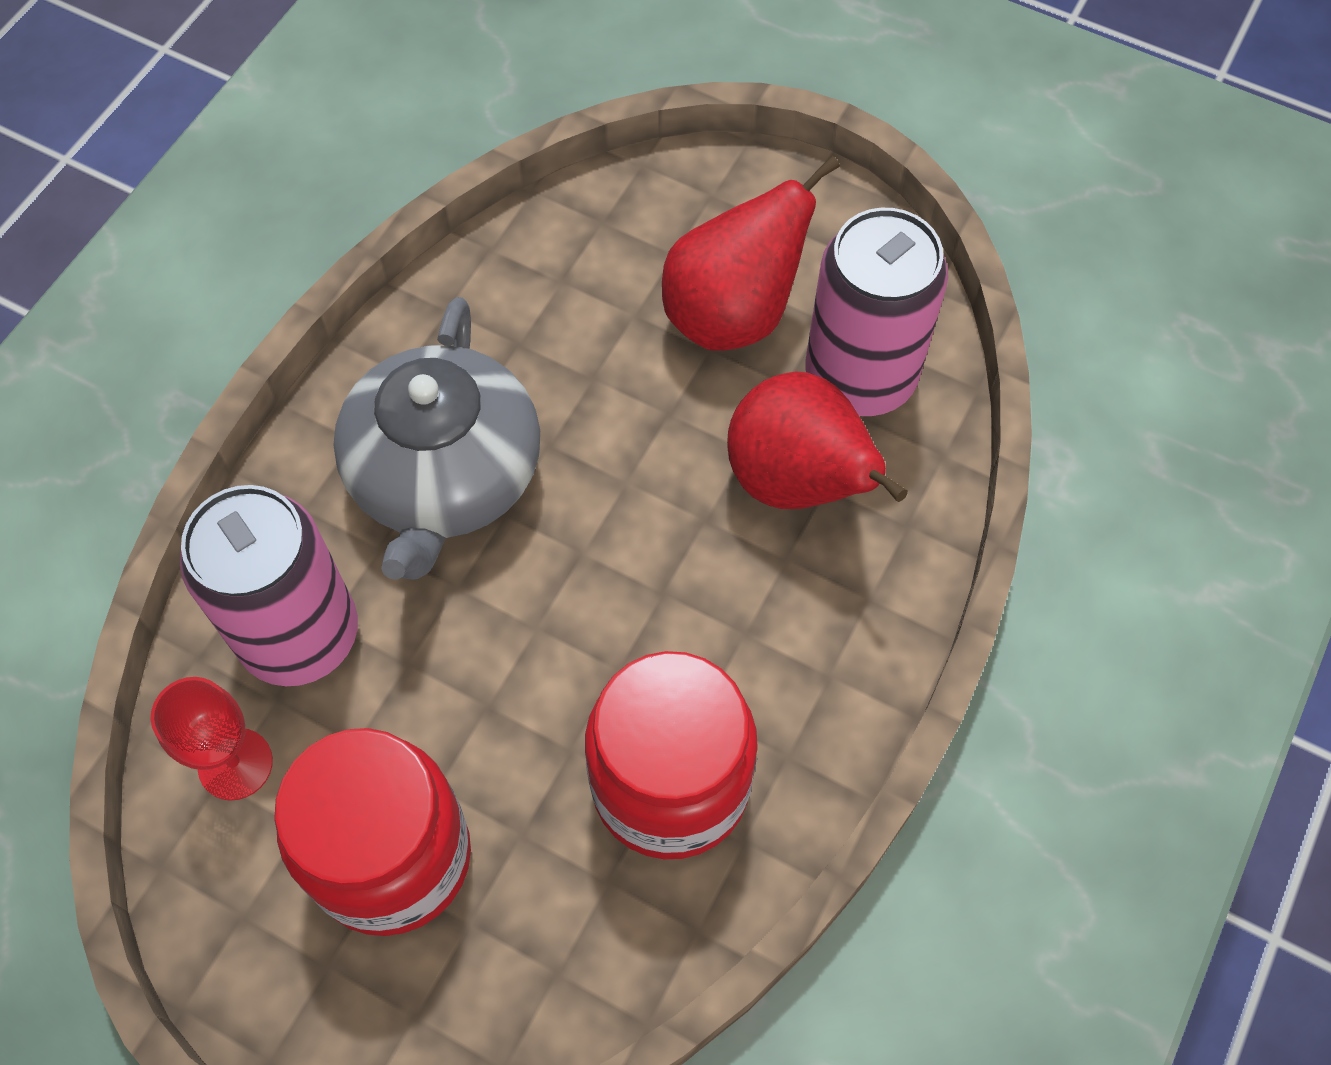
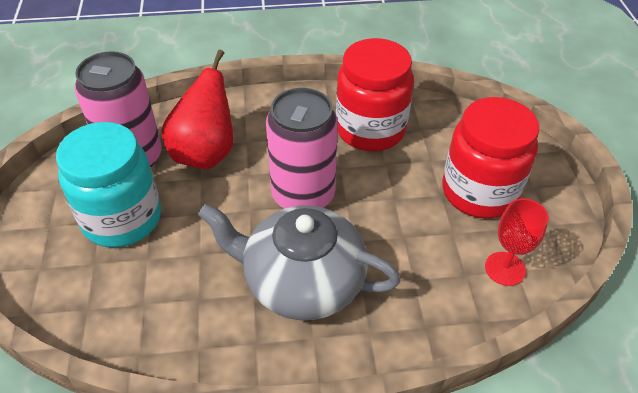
camera: 125 degrees left, 15 degrees down
(300, 635) = (430, 285): pink can -> pink can (303, 195)
(445, 476) = (302, 281): grey teapot -> grey teapot turned 135 degrees counterclockwise
(733, 313) = (122, 218): red pear -> turquoise jar

